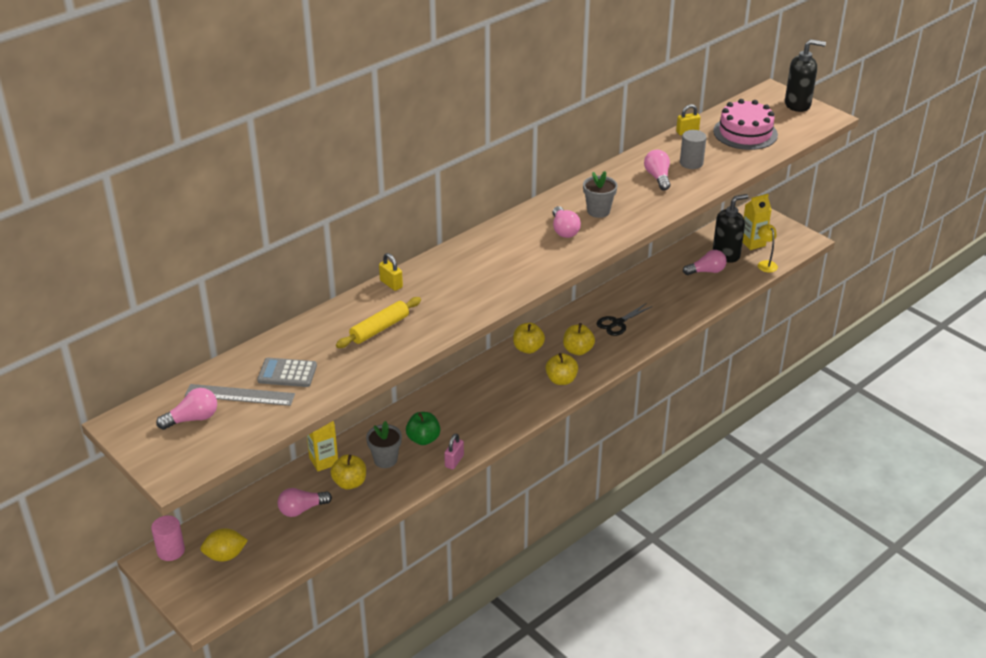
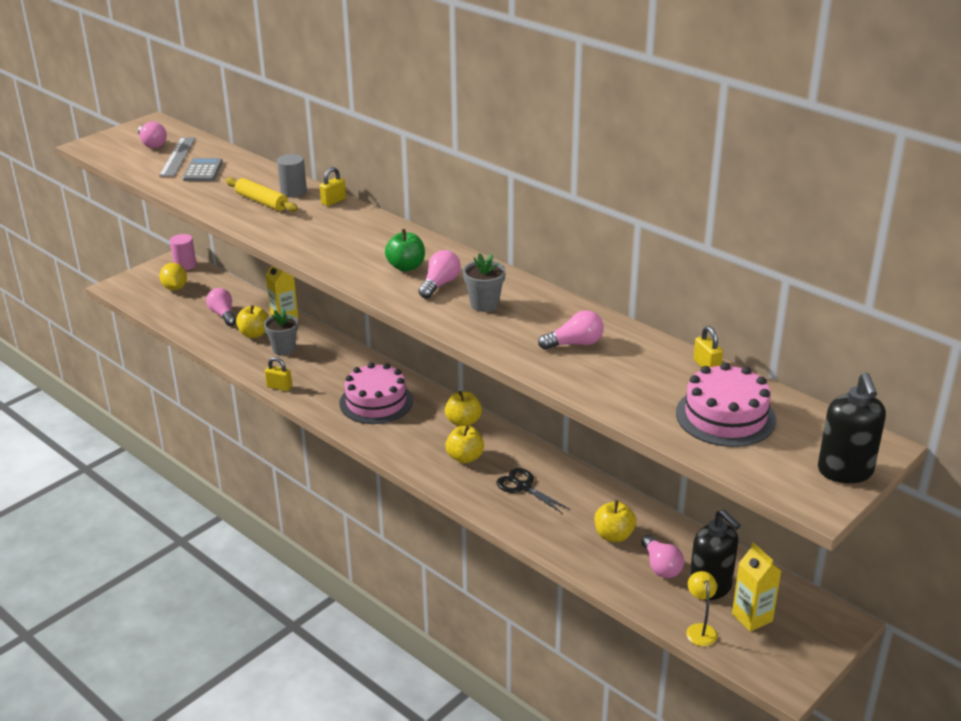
camera: 85 degrees right, 5 degrees down
(423, 439) = (312, 367): green apple -> green apple (406, 267)
(454, 461) = (279, 387): pink padlock -> yellow padlock
(490, 398) = (376, 402): none -> pink cake
(561, 380) = (409, 447): yellow apple -> yellow apple (614, 535)
(564, 230) = (440, 284): pink light bulb -> pink light bulb turned 135 degrees clockwise
(691, 163) = (620, 369): grey cylinder -> grey cylinder (293, 192)
(765, 264) = (700, 629): yellow lamp -> yellow lamp turned 75 degrees counterclockwise

